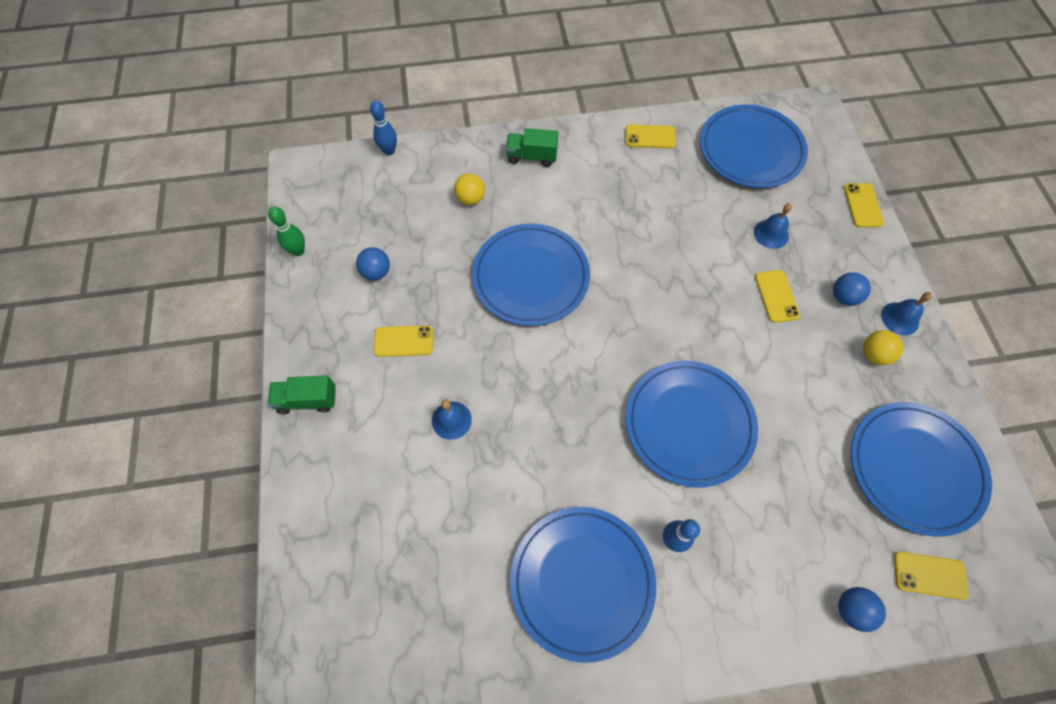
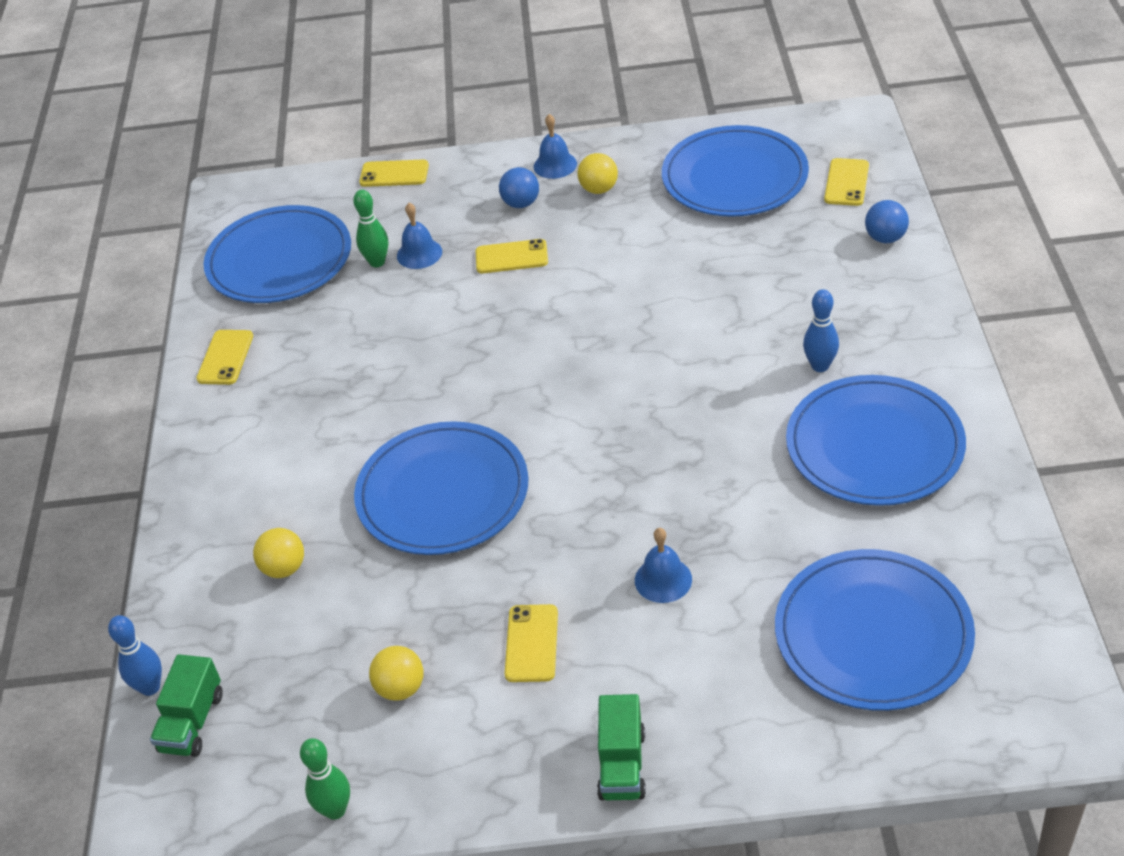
camera: 80 degrees left, 20 degrees down
(376, 272) = (400, 688): blue ball -> yellow ball
(531, 157) = (221, 493): green truck -> green truck (192, 722)
(689, 424) = (678, 344): blue plate -> blue plate (873, 634)
(757, 208) = (377, 262): none -> green bowling pin

